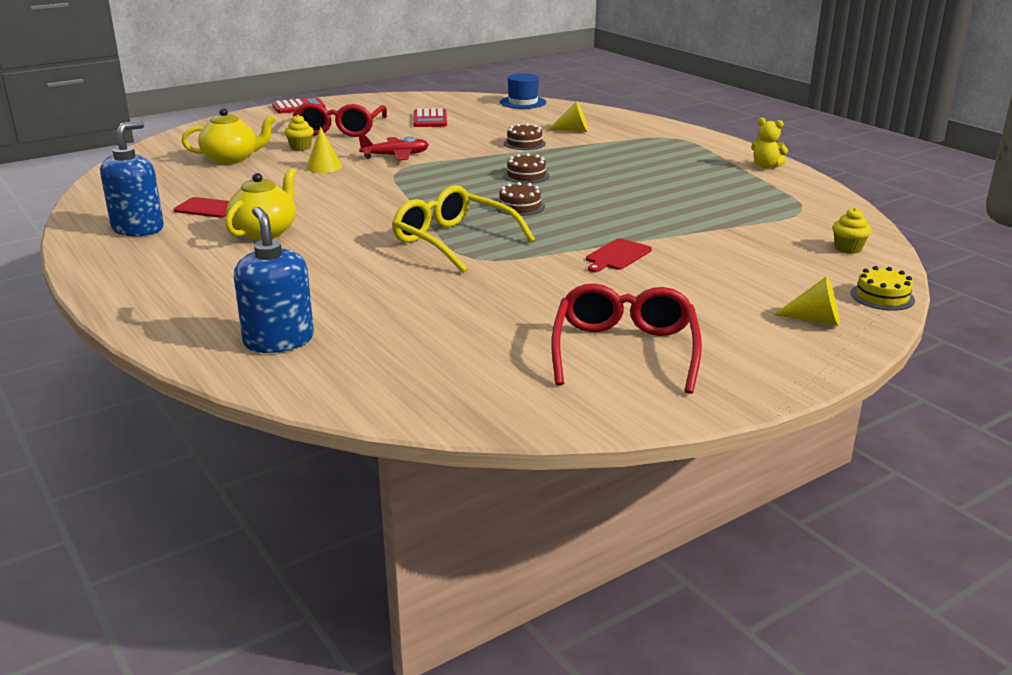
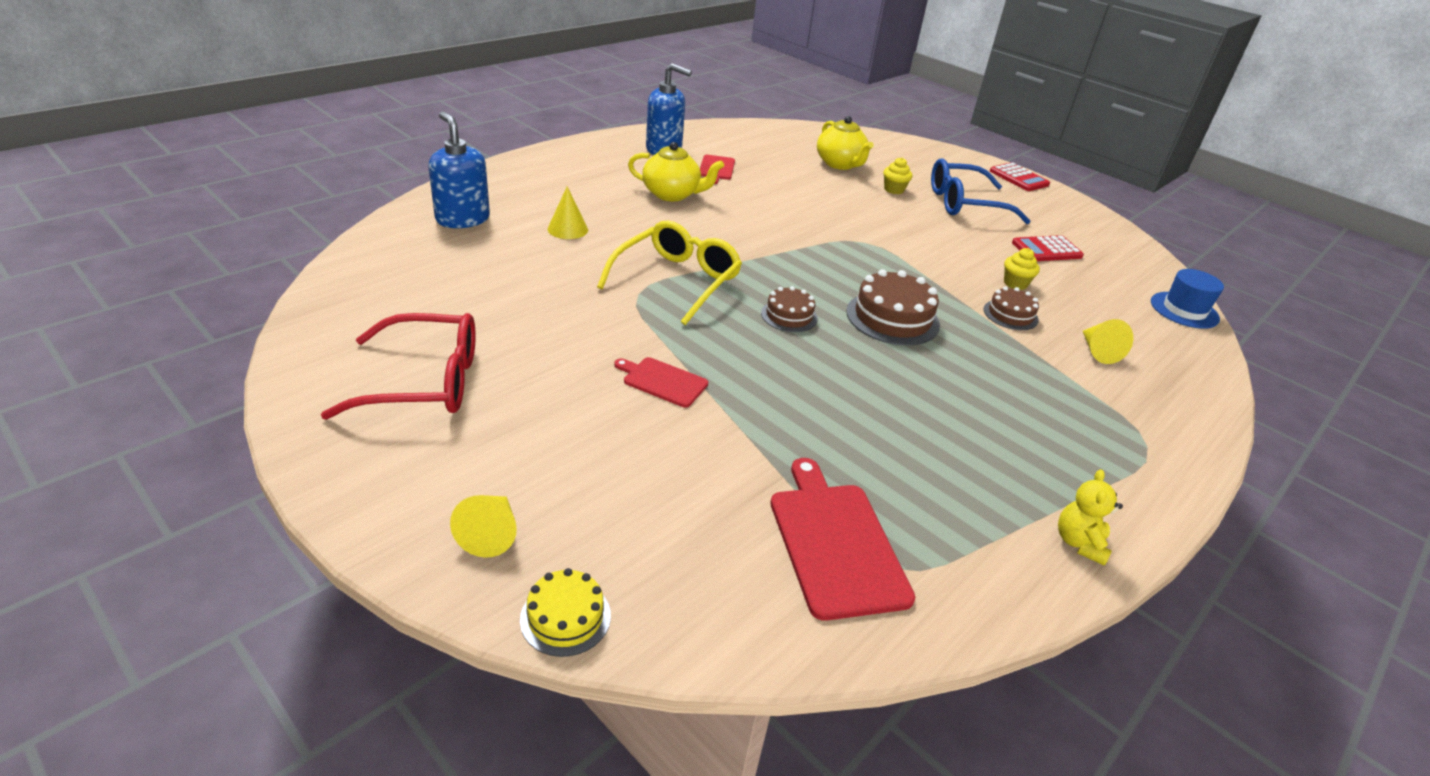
camera: 75 degrees right, 10 degrees up
(278, 340) = (462, 219): blue soap dispenser -> blue soap dispenser turned 90 degrees counterclockwise
(324, 167) = (846, 205): yellow cone -> yellow cone (567, 229)
(340, 129) = (965, 203): red glasses -> blue glasses
(395, 156) = (904, 237): red plane -> none
(526, 175) = (892, 318): brown cake -> brown cake, size x1.67
(786, 220) = (835, 543): none -> red cutting board
(848, 249) = (740, 603): yellow cupcake -> yellow cupcake (1015, 284)

